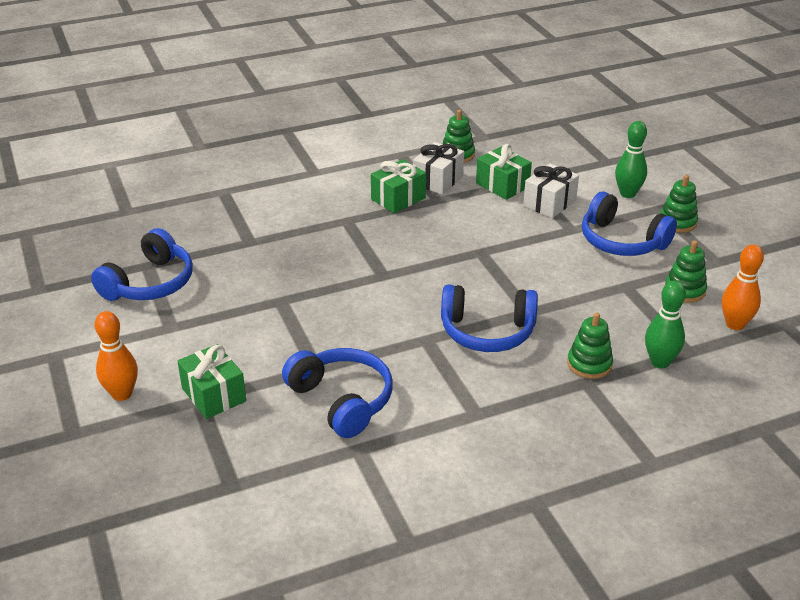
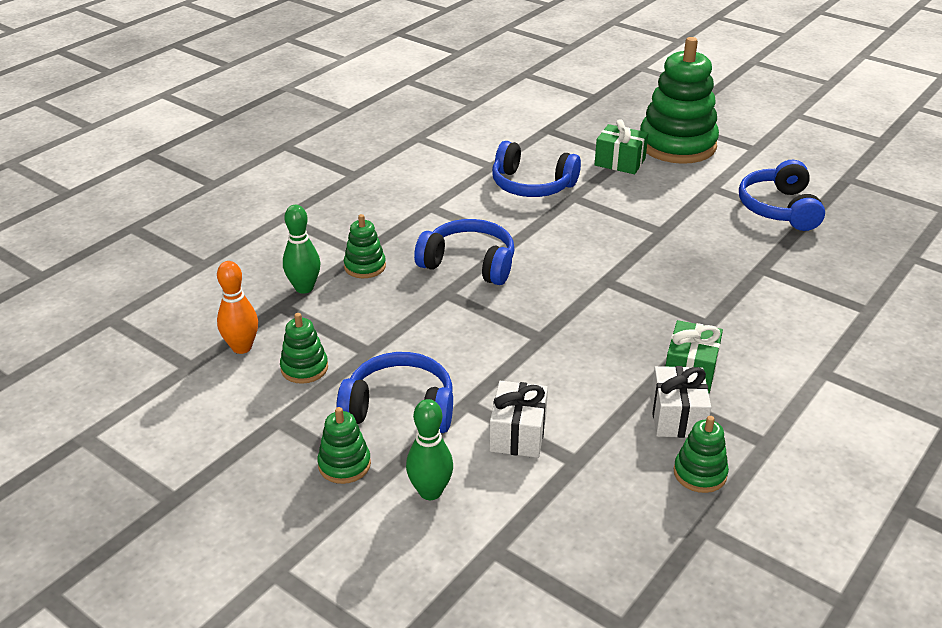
camera: 150 degrees right, 0 degrees up
(122, 394) = (677, 145): orange bowling pin -> green stacking toy
(487, 331) = (469, 264): blue headphones -> blue headphones turned 45 degrees clockwise
(502, 185) = (596, 440): green gift -> none

